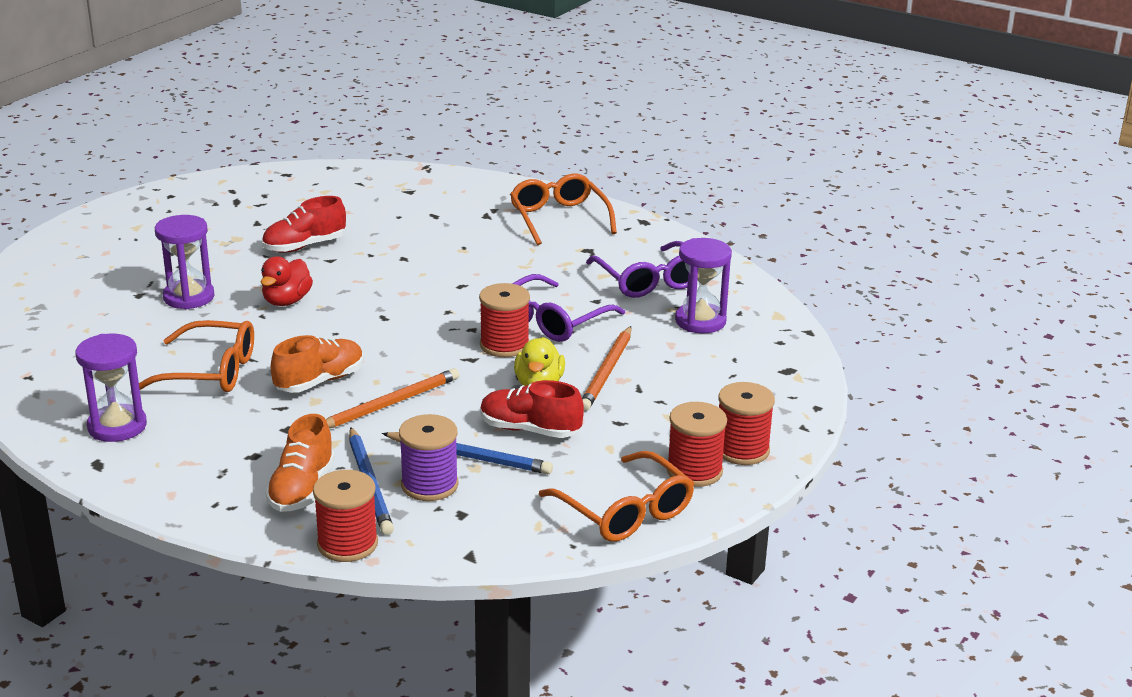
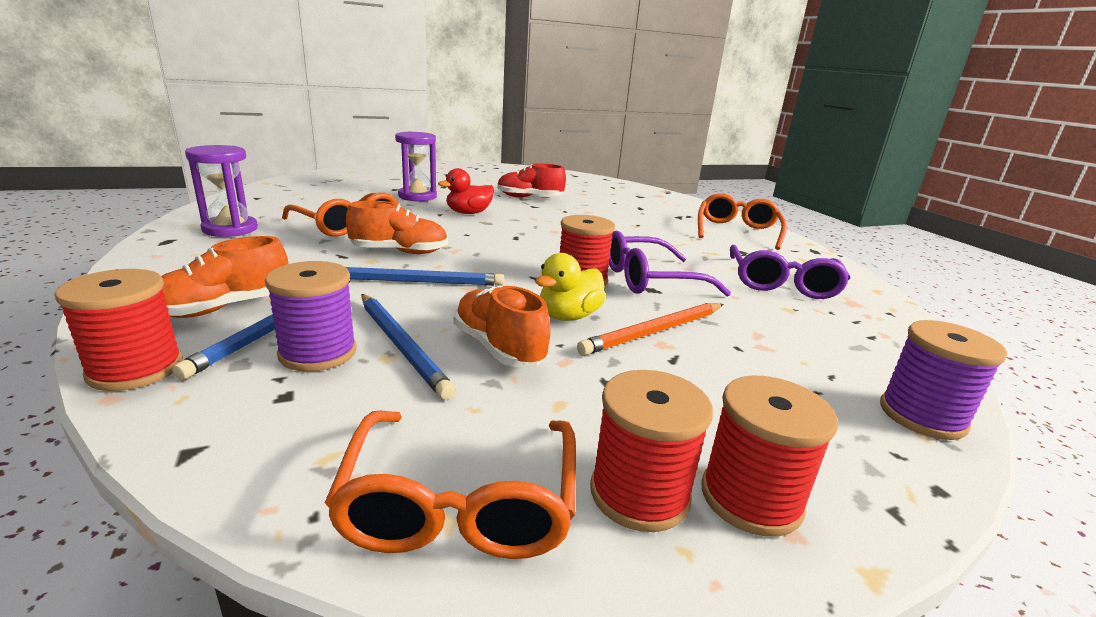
camera: 35 degrees right, 5 degrees down
(390, 404) = (418, 281): orange pencil -> blue pencil
(529, 430) = (499, 348): red shoe -> orange shoe
(700, 321) = (813, 328): purple hourglass -> none
(793, 366) = (922, 416): none -> purple spool

